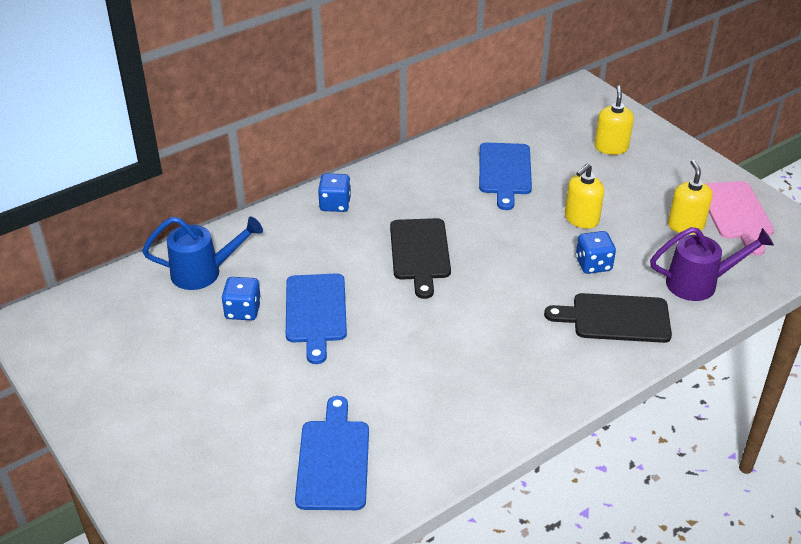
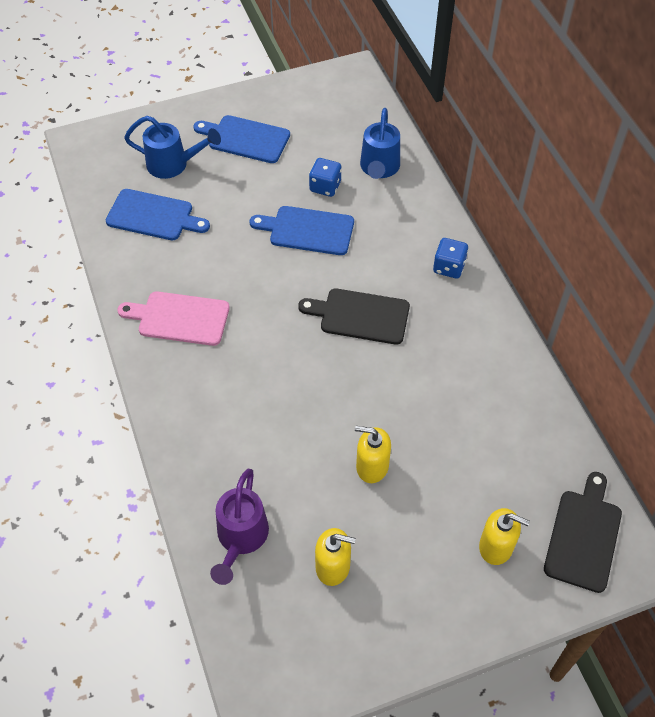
camera: 105 degrees right, 15 degrees up
(233, 466) = (173, 164): none -> blue watering can
(505, 172) = (470, 421): blue cutting board -> blue cutting board (245, 139)
(581, 219) = (372, 466): yellow soap dispenser -> yellow soap dispenser turned 45 degrees counterclockwise
(593, 264) = (299, 452): blue dice -> none
(616, 318) = (221, 443): black cutting board -> black cutting board (583, 536)
(736, 213) = (338, 632): pink cutting board -> pink cutting board (179, 318)

